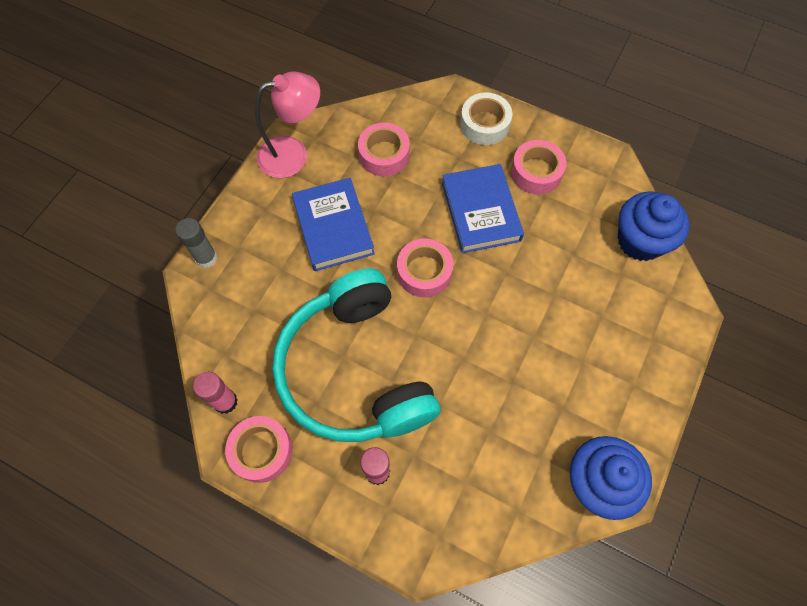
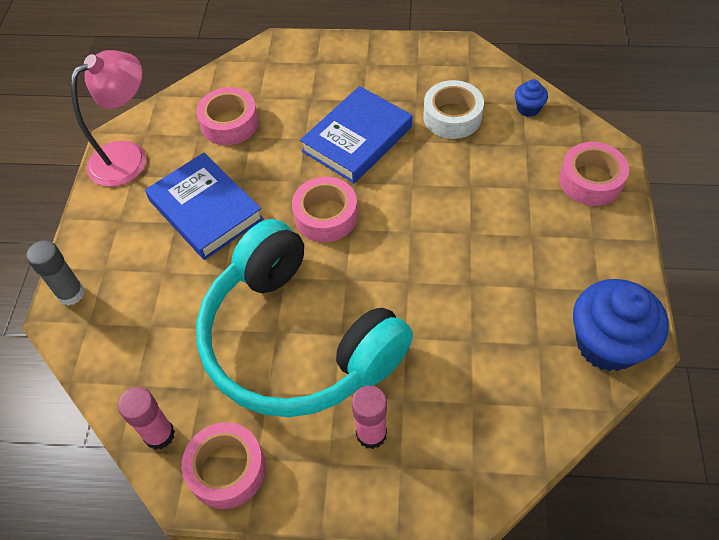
camera: 20 degrees left, 10 degrees down
(480, 211) = (357, 139): blue book -> blue book turned 75 degrees clockwise
(484, 124) = (322, 61): white tape -> white tape (452, 117)
(536, 172) = (395, 85): pink tape -> pink tape (590, 180)
(640, 241) = (528, 108): blue cupcake -> blue cupcake, size x0.46

